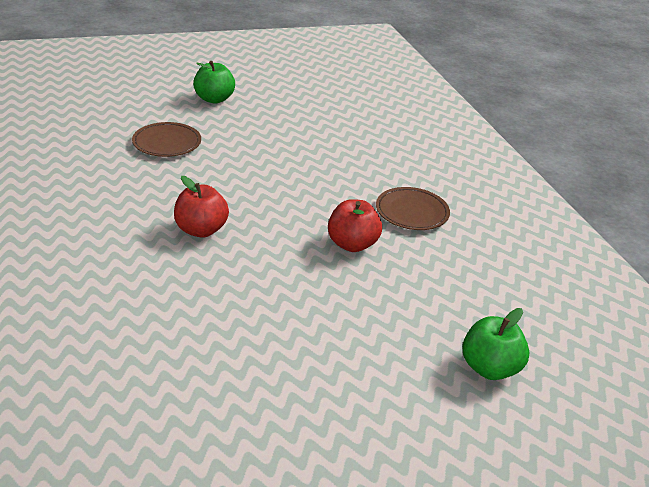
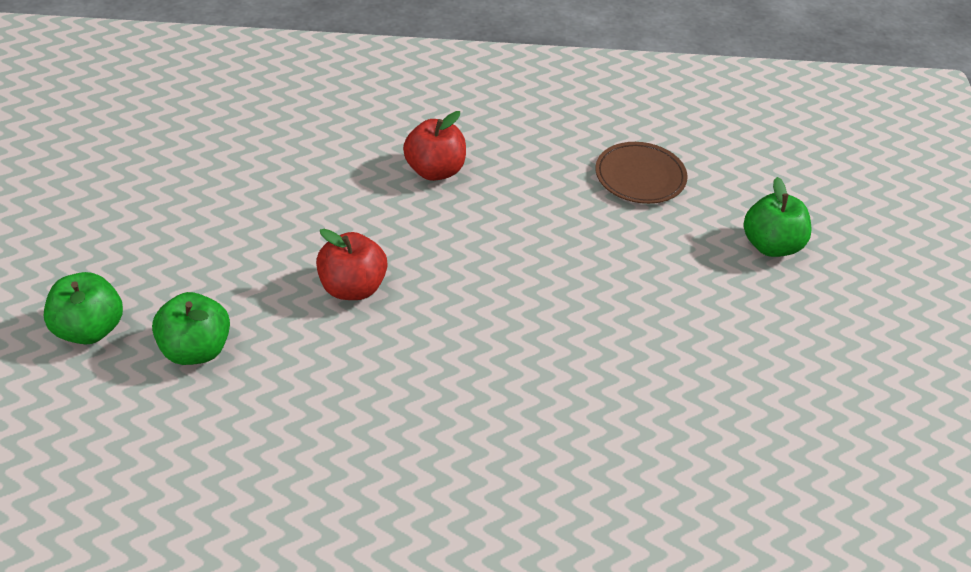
camera: 110 degrees right, 10 degrees up
(412, 212) = (395, 375): brown plate -> none
(461, 302) = (196, 350): none -> green apple

